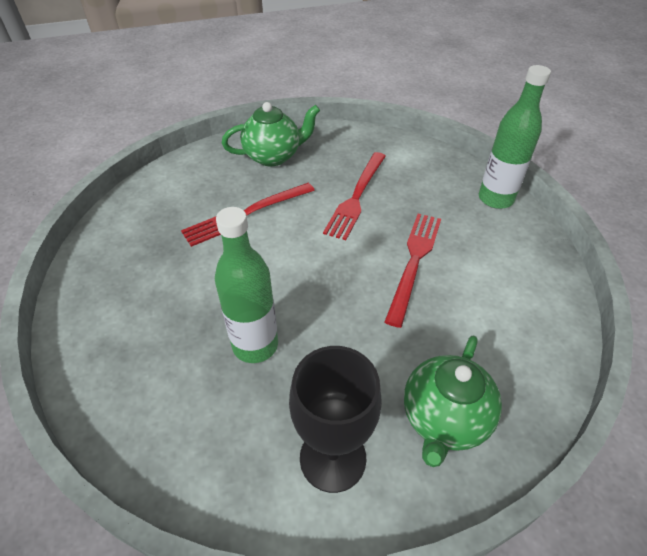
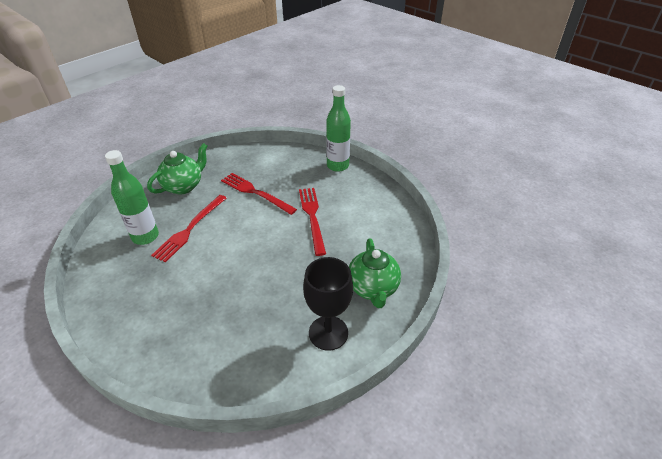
camera: 30 degrees left, 5 degrees down
(255, 345) = (248, 299): green bottle -> green bottle (145, 236)
(356, 197) = (256, 193): red fork -> red fork turned 135 degrees clockwise

